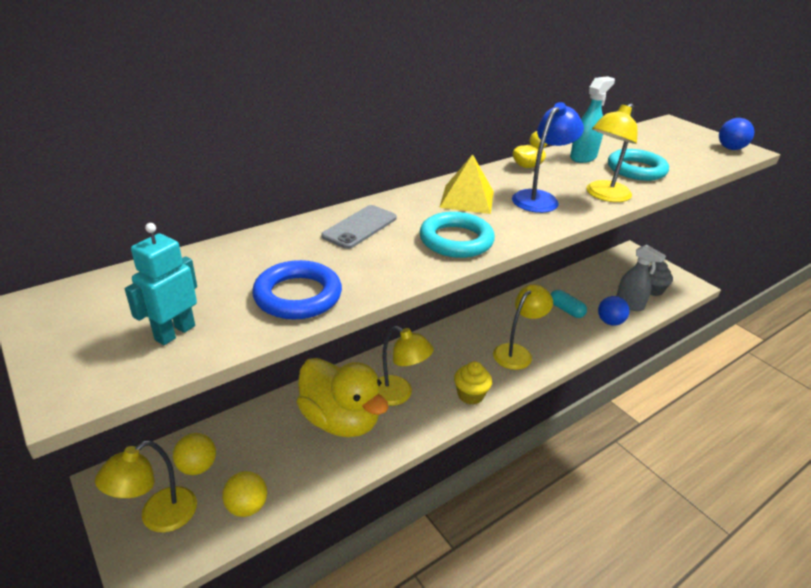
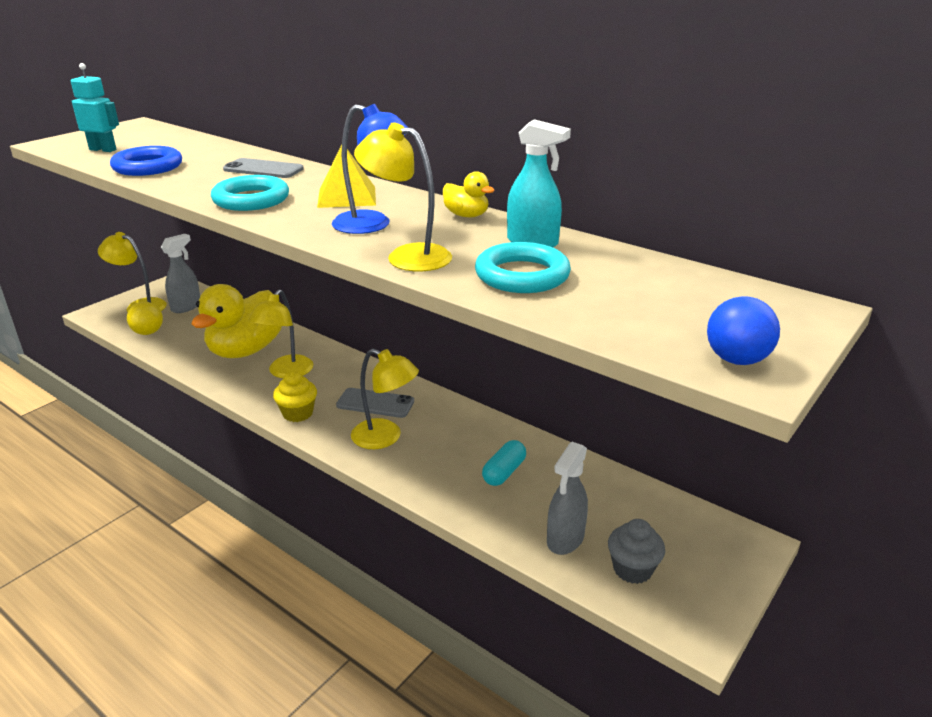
camera: 75 degrees right, 5 degrees down
(197, 466) = (186, 307): yellow ball -> grey spray bottle
(469, 350) = (375, 403): none -> grey phone
(610, 322) = (499, 517): blue ball -> none

